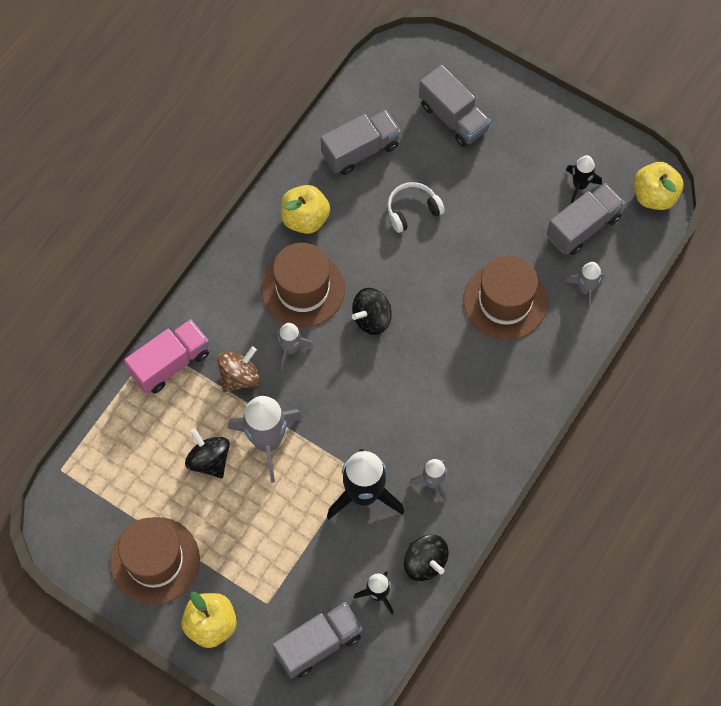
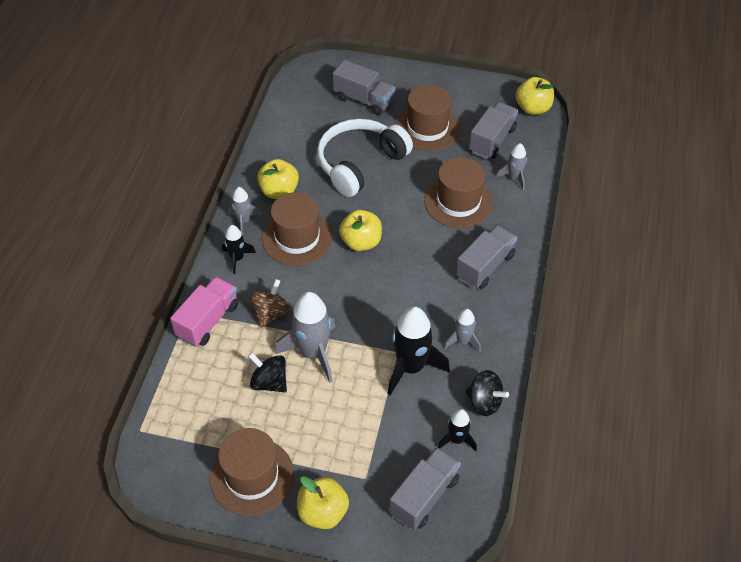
camera: 20 degrees left, 15 degrees down
(290, 349) = (305, 281): grey rocket -> grey rocket (244, 221)
(360, 150) = (303, 137): grey truck -> grey truck (485, 266)
(372, 318) = (361, 242): black spinning top -> yellow apple
(412, 210) = (360, 164): white headphones -> white headphones, size x2.04
(513, 184) = (427, 128): none -> brown hat
(579, 185) = (476, 116): black rocket -> black rocket (237, 258)

